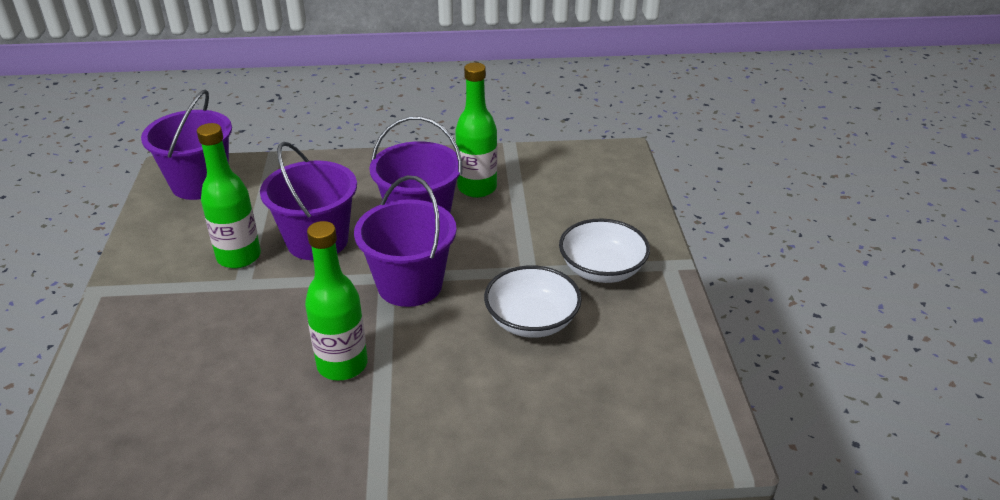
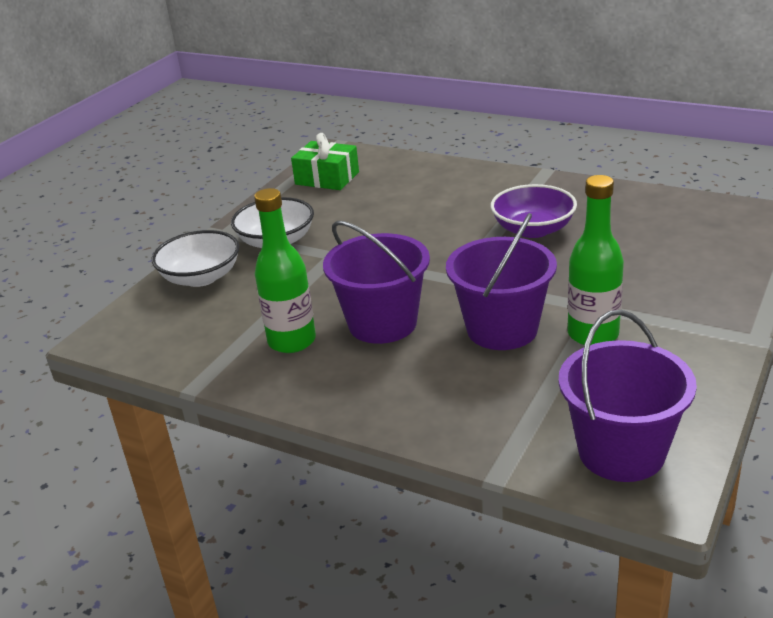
camera: 145 degrees left, 5 degrees down
(342, 365) = (533, 229): green bottle -> purple bowl
(410, 285) = (441, 268): purple bucket -> none
(532, 321) = (370, 223): white bowl -> white bowl (201, 277)
(661, 380) = (327, 178): none -> green gift

